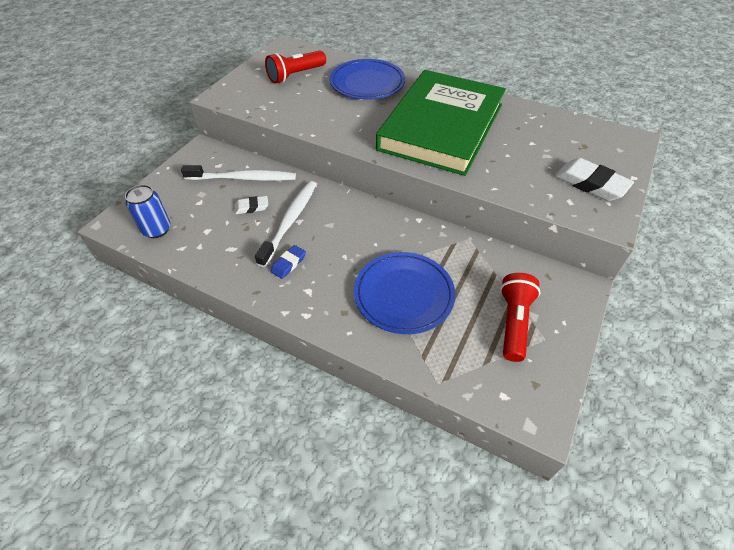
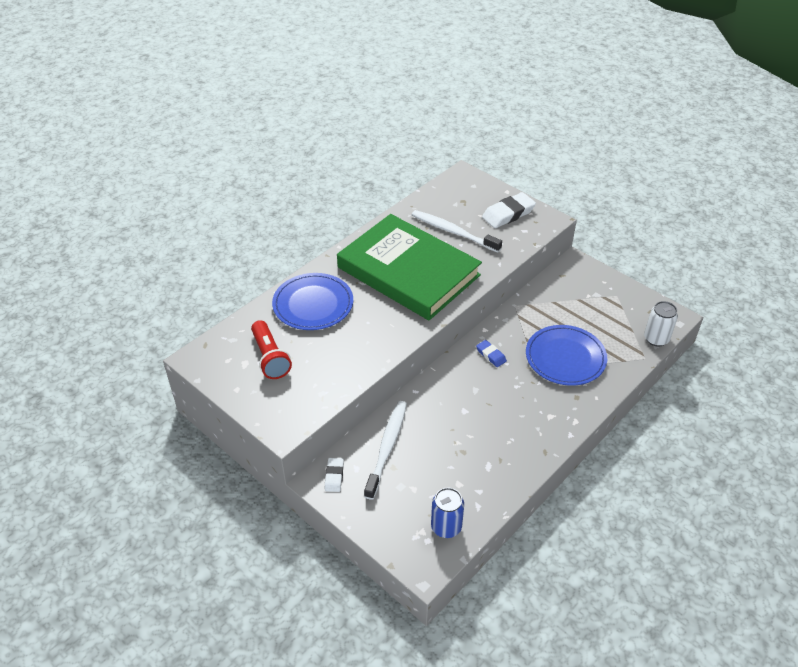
camera: 75 degrees left, 5 degrees down
(251, 207) = (435, 444): white eraser -> white eraser (334, 476)
(288, 264) = (517, 425): blue eraser -> blue eraser (491, 355)
(290, 221) = (463, 417): white toothbrush -> white toothbrush (453, 232)
(482, 395) = (656, 339): none -> white can
(513, 322) = (601, 306): red flashlight -> none

